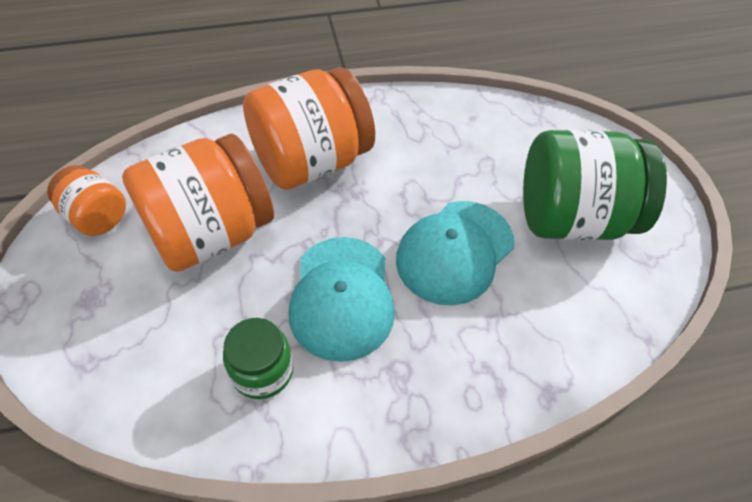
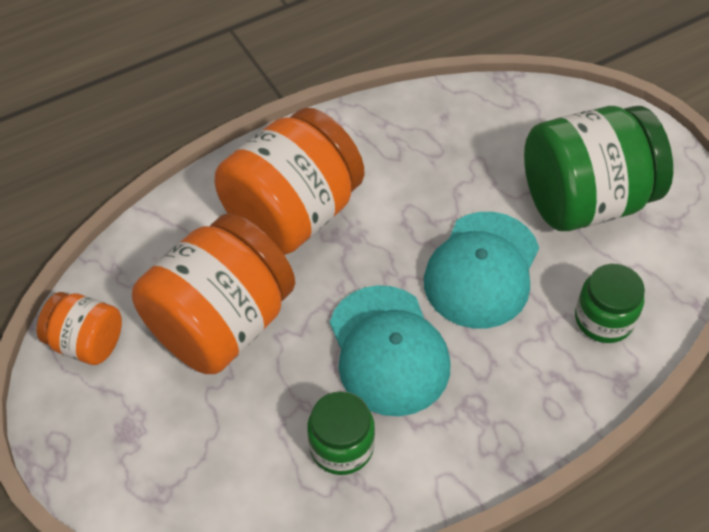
camera: 15 degrees left, 0 degrees up
(552, 328) = (603, 319): none -> green jar

